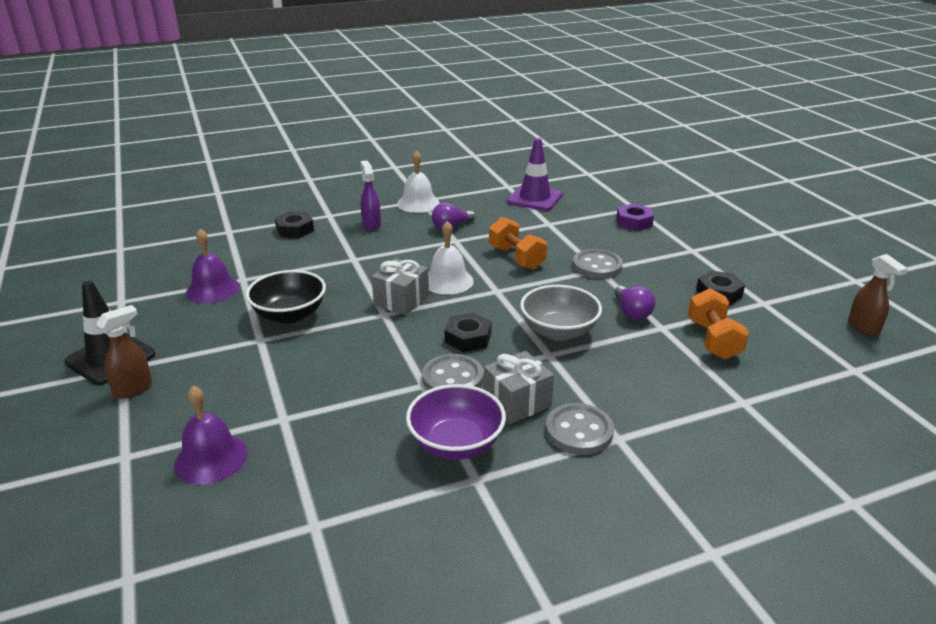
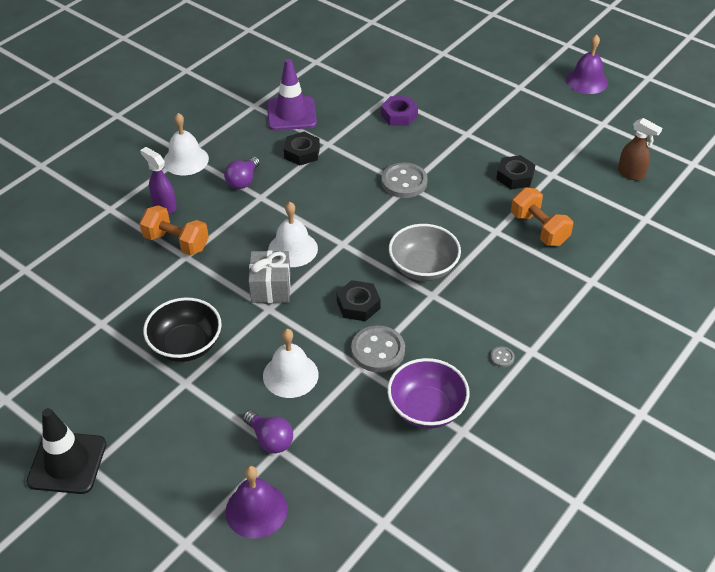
camera: 30 degrees left, 15 degrees up
(133, 389) = (123, 481): brown spray bottle -> none
(213, 289) = (83, 347): purple bell -> purple bell (586, 81)
(295, 230) = (93, 241): black nut -> black nut (302, 153)
(353, 367) = (290, 375): none -> white bell
(516, 258) = (330, 198): orange dumbbell -> orange dumbbell (176, 242)
(517, 402) = (441, 351): grey gift -> none
(579, 431) = (502, 357): grey button -> grey button, size x0.44
(632, 312) = (464, 224): purple light bulb -> purple light bulb (270, 439)

